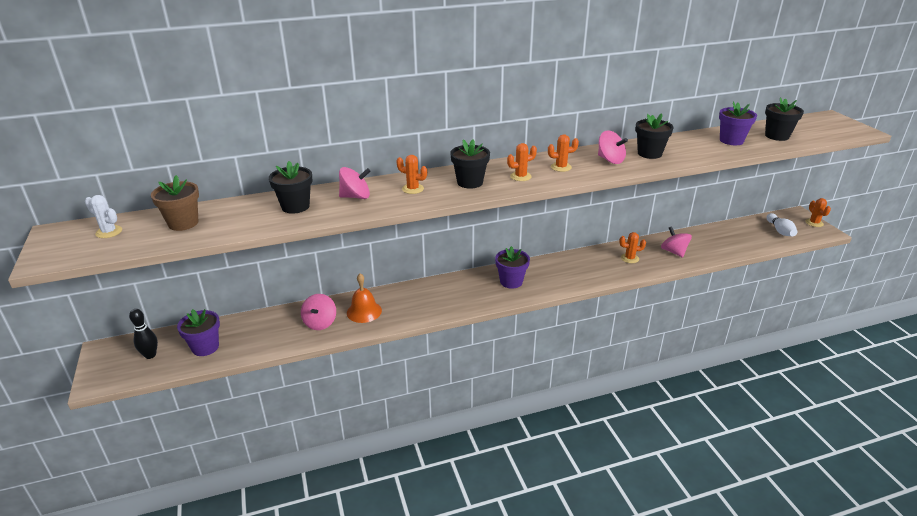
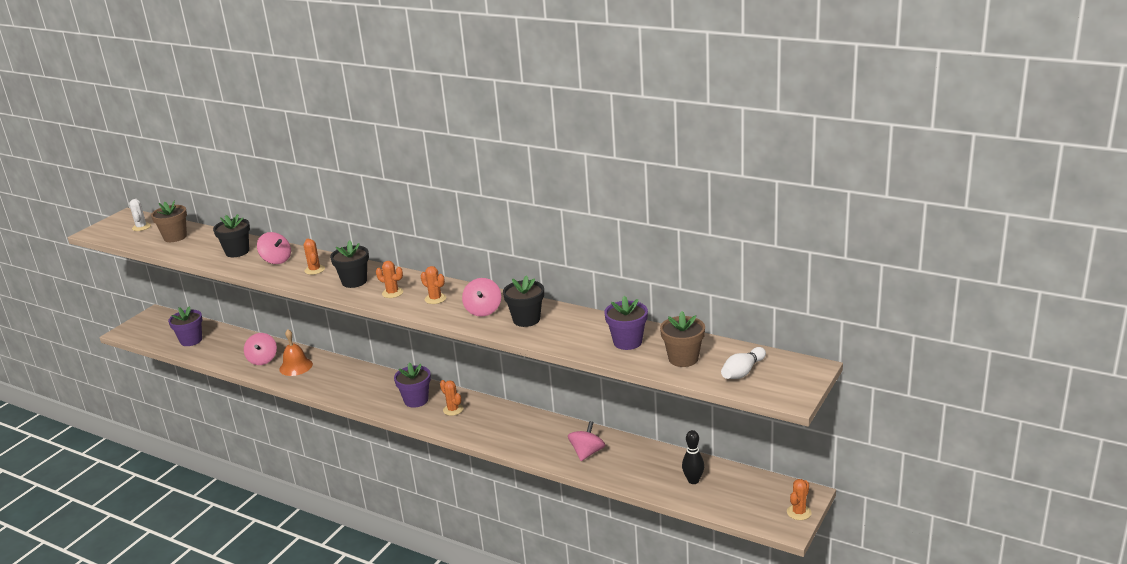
camera: 50 degrees right, 5 degrees down
(150, 355) = (164, 330): black bowling pin -> black bowling pin (693, 480)
(320, 323) = (262, 359): pink spinning top -> pink spinning top turned 60 degrees counterclockwise
(629, 258) = (538, 436): orange cactus -> orange cactus (453, 410)
(777, 136) = (683, 359): black flower pot -> brown flower pot
(780, 231) = (738, 497): white bowling pin -> white bowling pin (742, 372)

